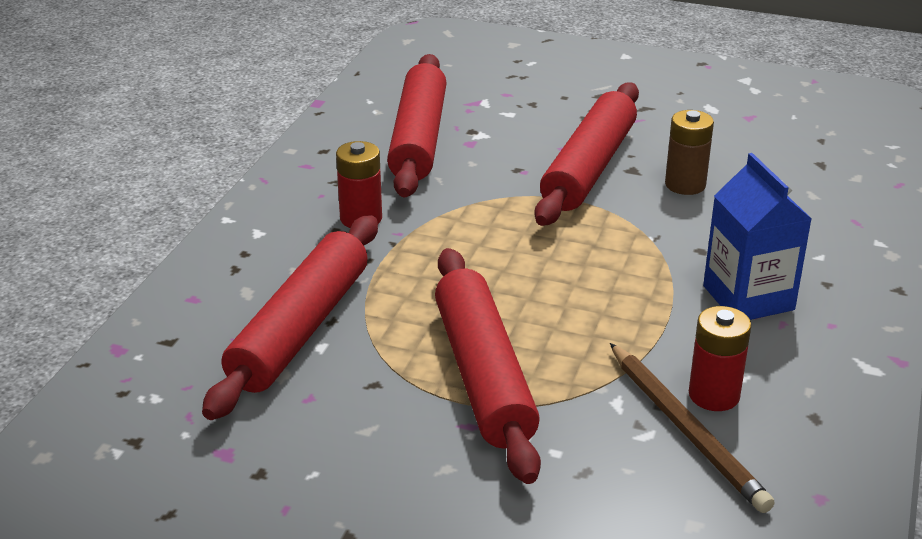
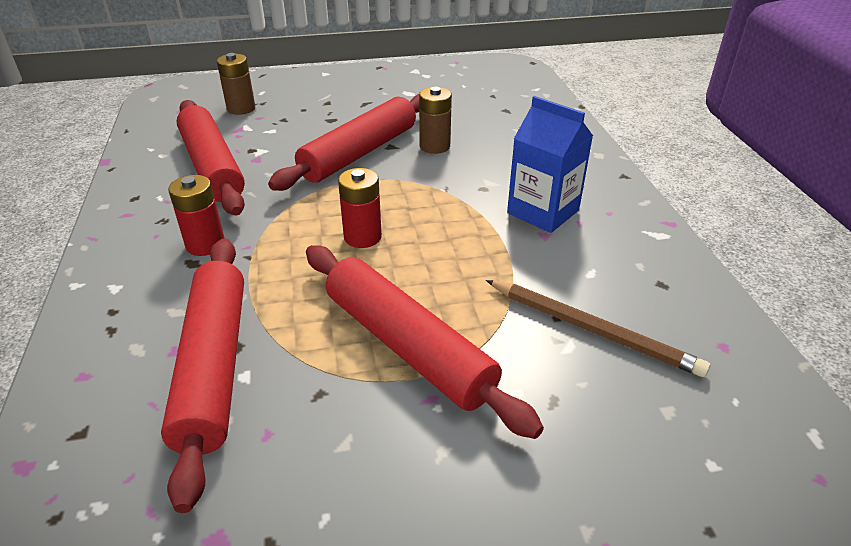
camera: 30 degrees left, 5 degrees up
(494, 78) = (241, 109): none -> brown battery
(589, 168) = (359, 153): red rolling pin -> red rolling pin turned 45 degrees clockwise
(714, 395) = (586, 293): red battery -> red battery (362, 237)

